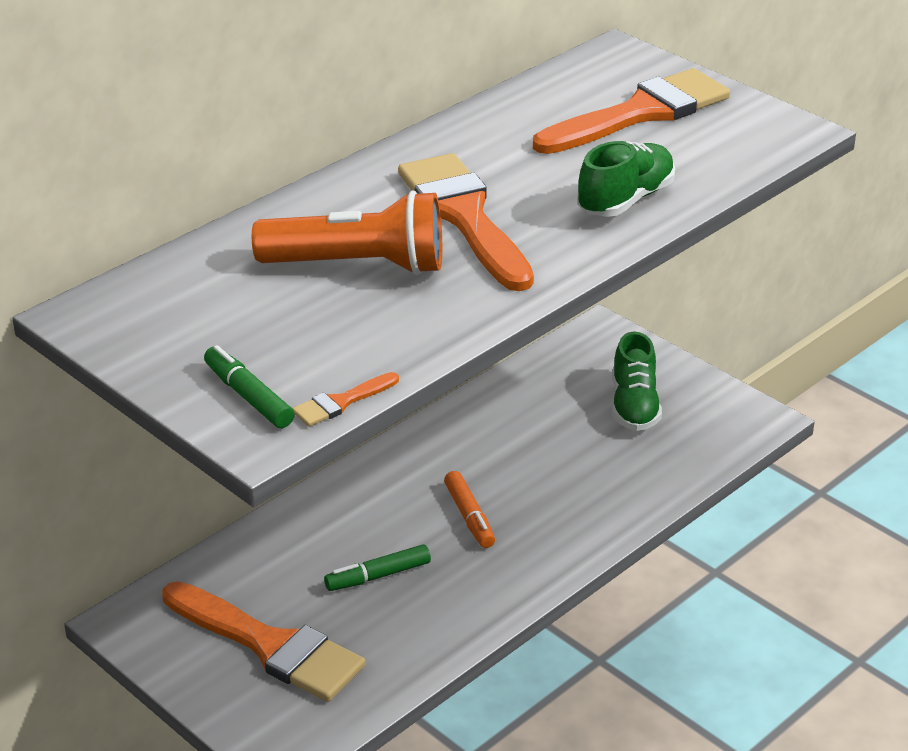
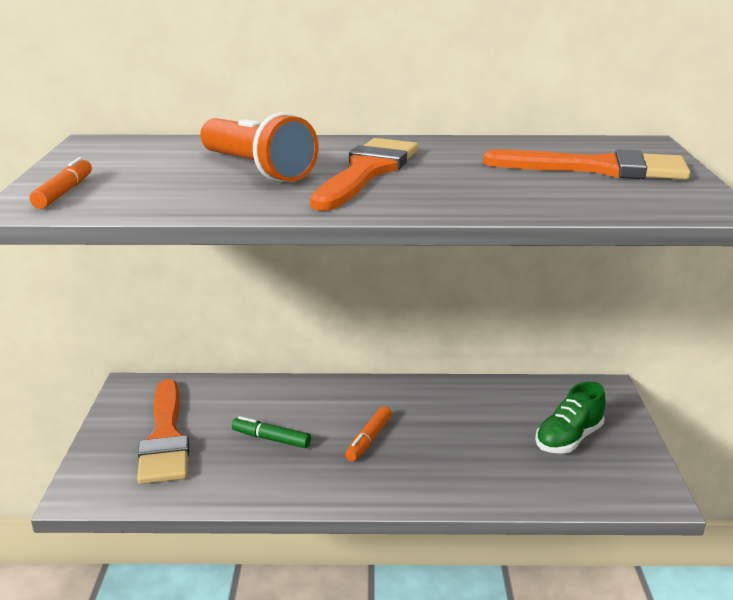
camera: 45 degrees right, 10 degrees down
(248, 396) = (64, 192): green marker -> orange marker
(341, 402) = (93, 212): orange brush -> none
(625, 200) = (491, 198): green shoe -> none

